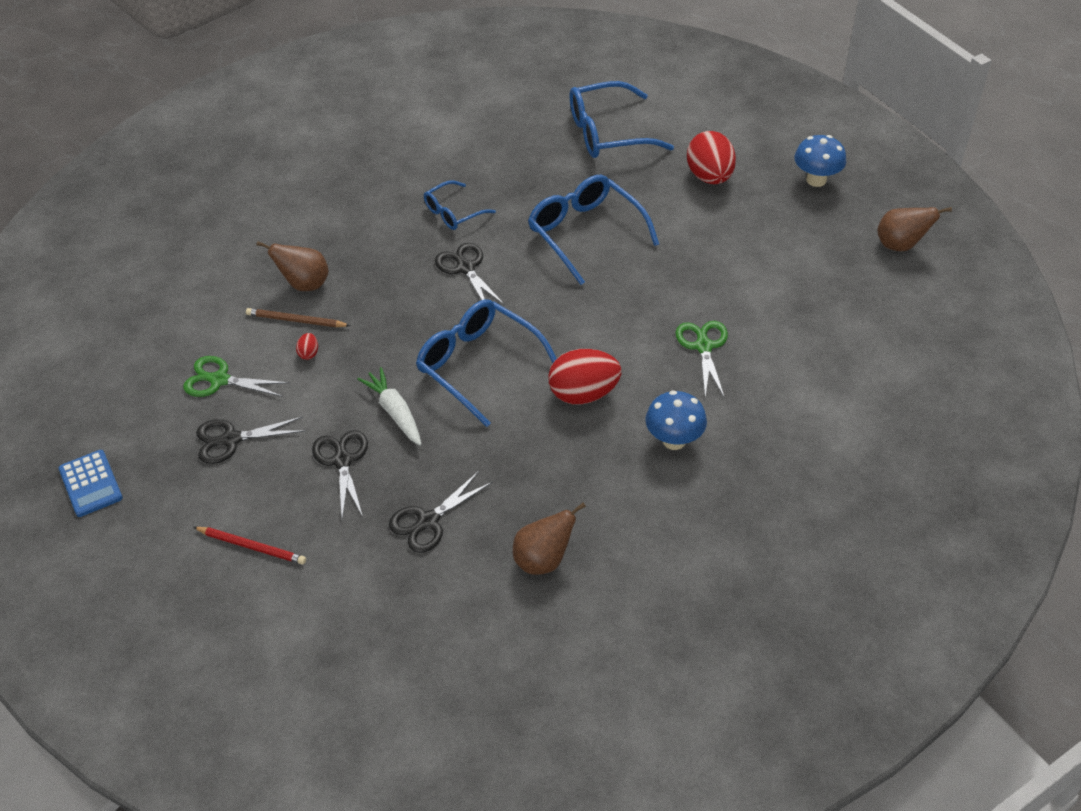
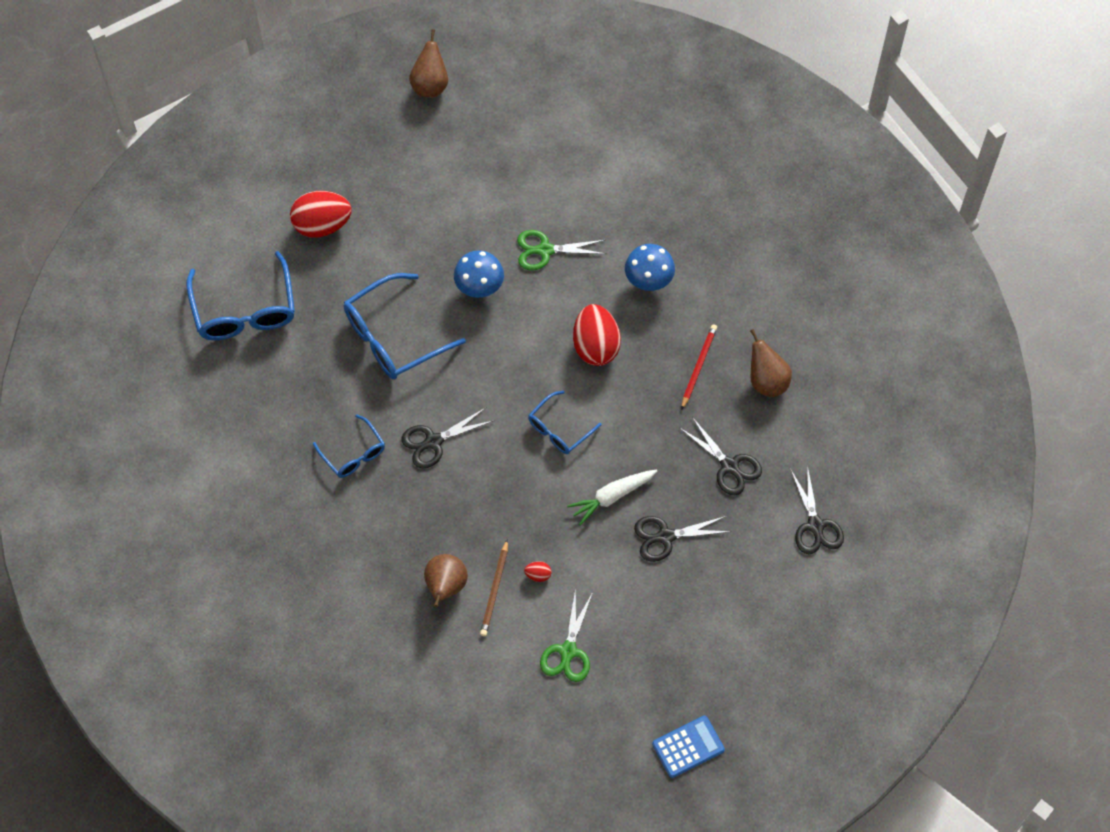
camera: 90 degrees left, 15 degrees up
(231, 439) = (640, 632): black scissors -> black scissors (815, 525)
(252, 546) = (755, 601): red pencil -> red pencil (698, 366)
(478, 365) = (559, 429): blue glasses -> blue glasses, size x0.57
(816, 180) = (336, 137): blue mushroom -> blue mushroom (479, 288)

